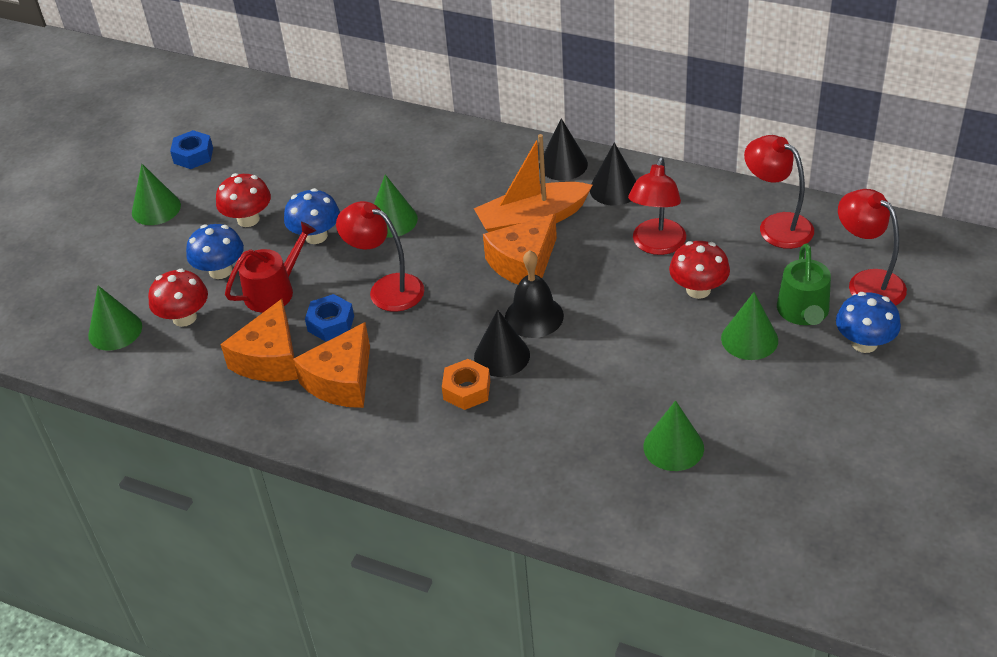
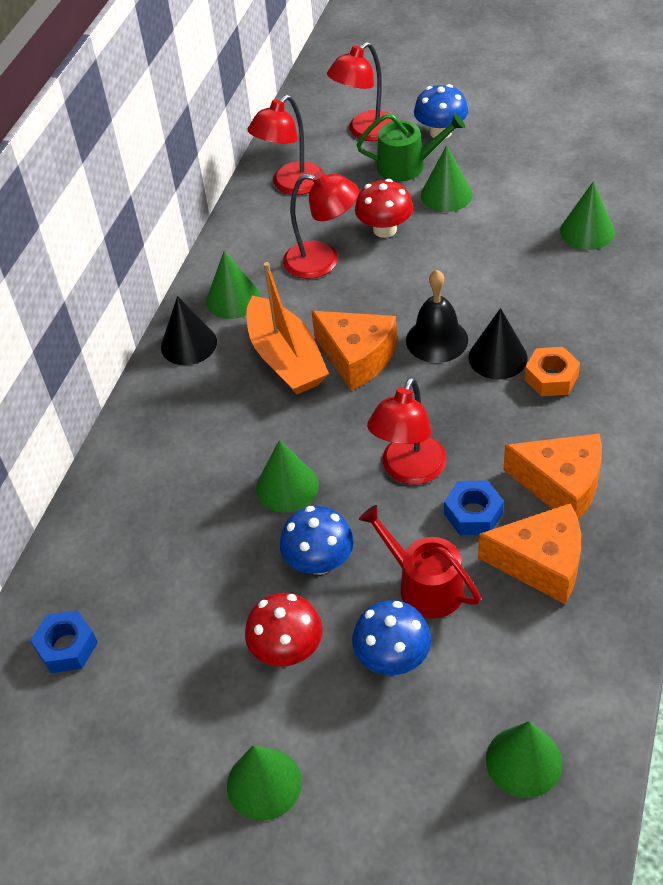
camera: 95 degrees left, 5 degrees up
(184, 317) = (486, 678): red mushroom -> none
(193, 155) = (138, 764): blue nut -> blue nut (67, 647)
(614, 189) = (233, 299): black cone -> green cone

